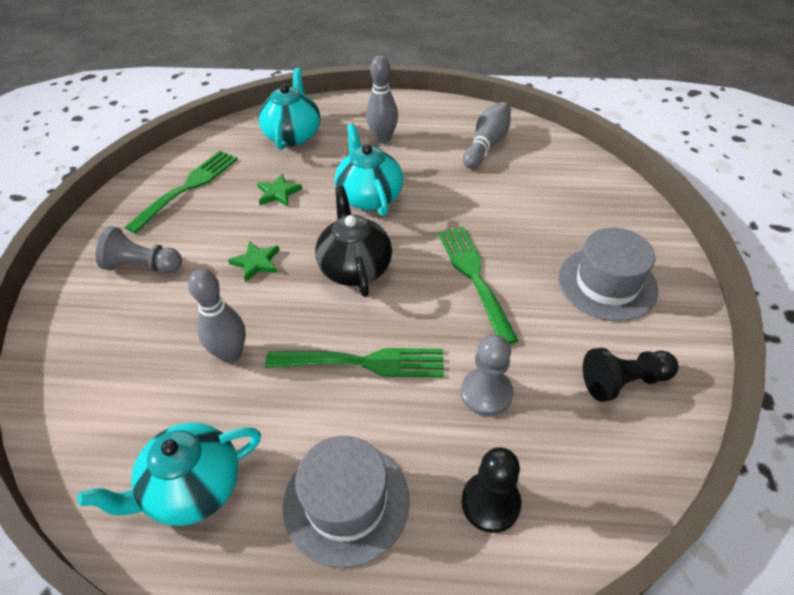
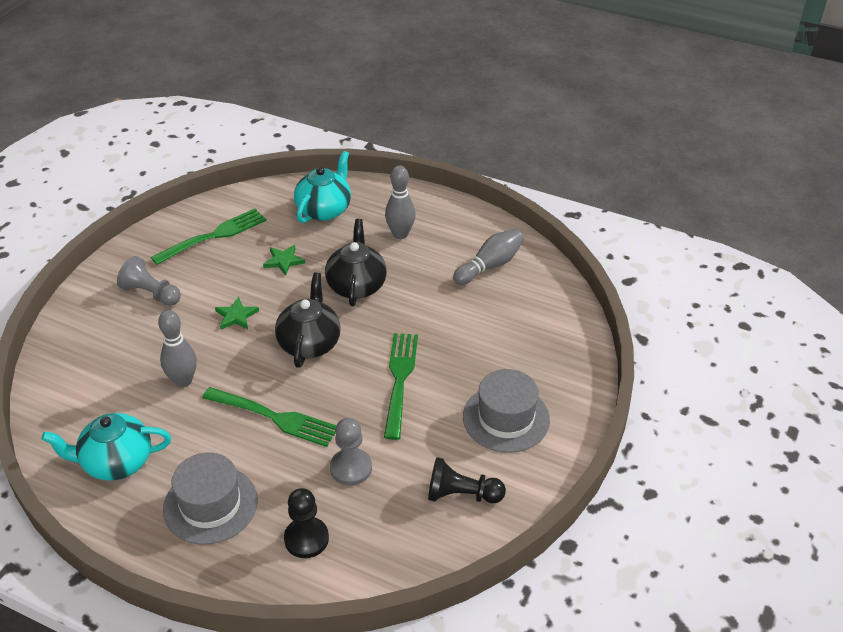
camera: 20 degrees right, 5 degrees down
(369, 196) = (356, 285): turquoise teapot -> black teapot

